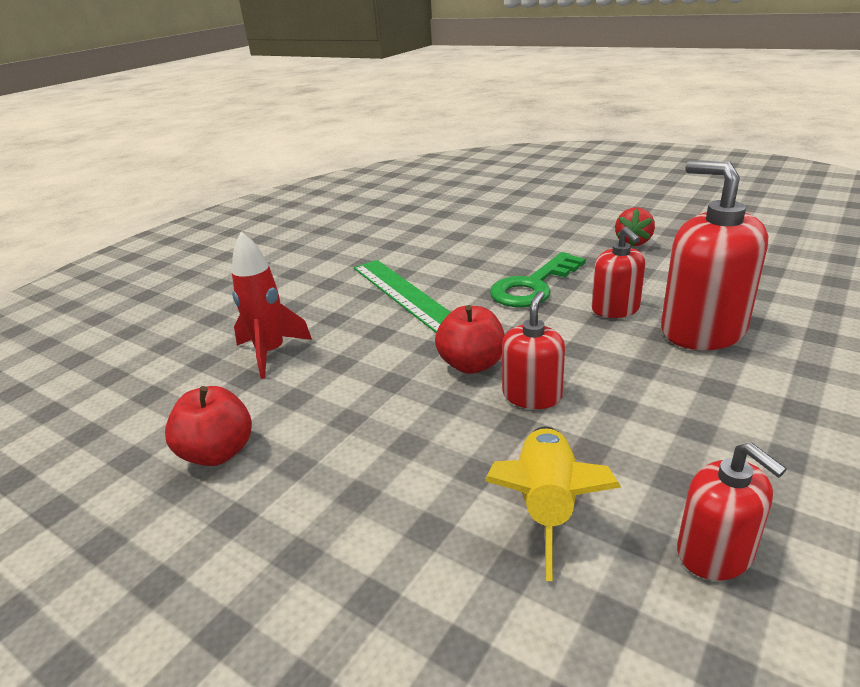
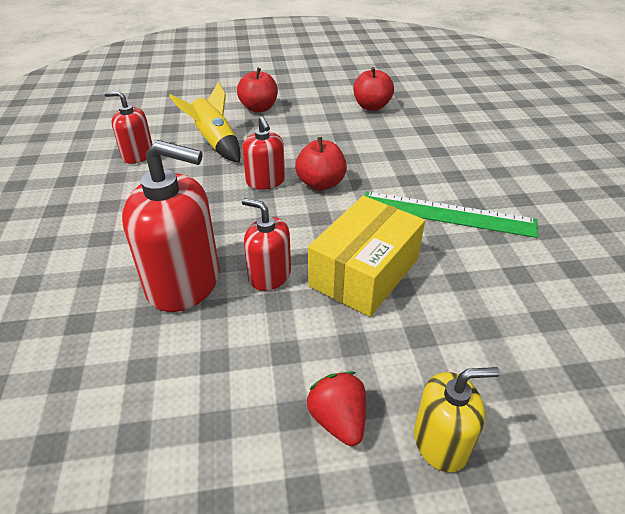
camera: 135 degrees right, 10 degrees up
(271, 353) = (441, 143): red rocket -> none
(377, 567) = (259, 108): none -> red apple
(533, 286) = (364, 272): green key -> yellow box
(586, 224) = (441, 442): none -> yellow soap dispenser

